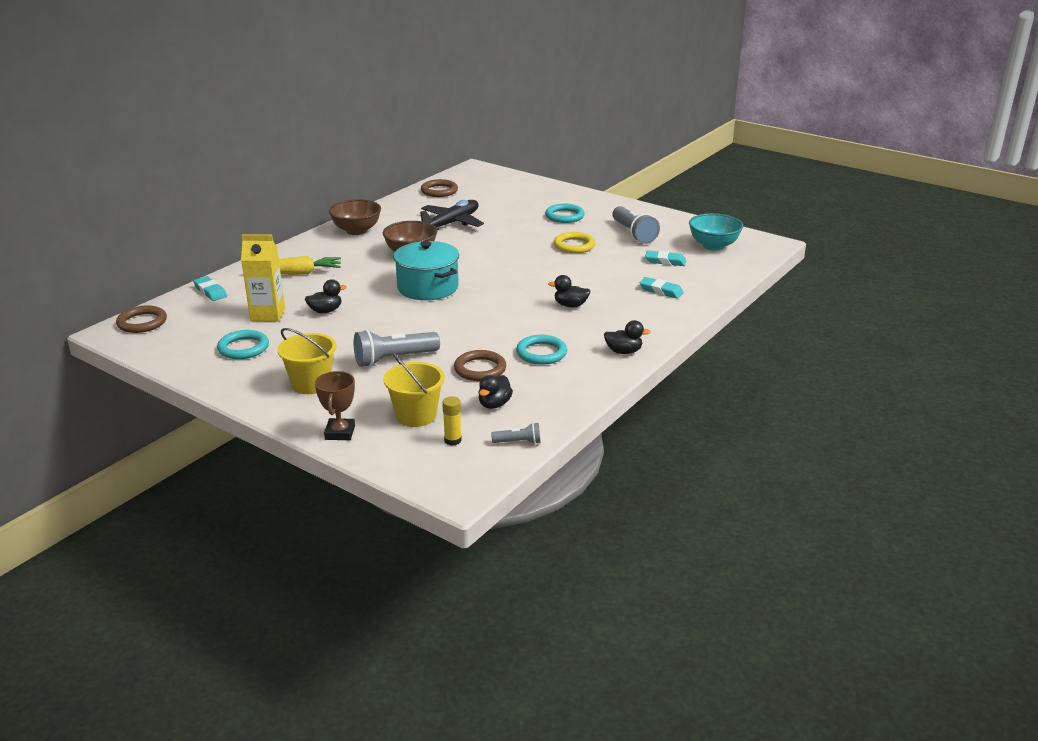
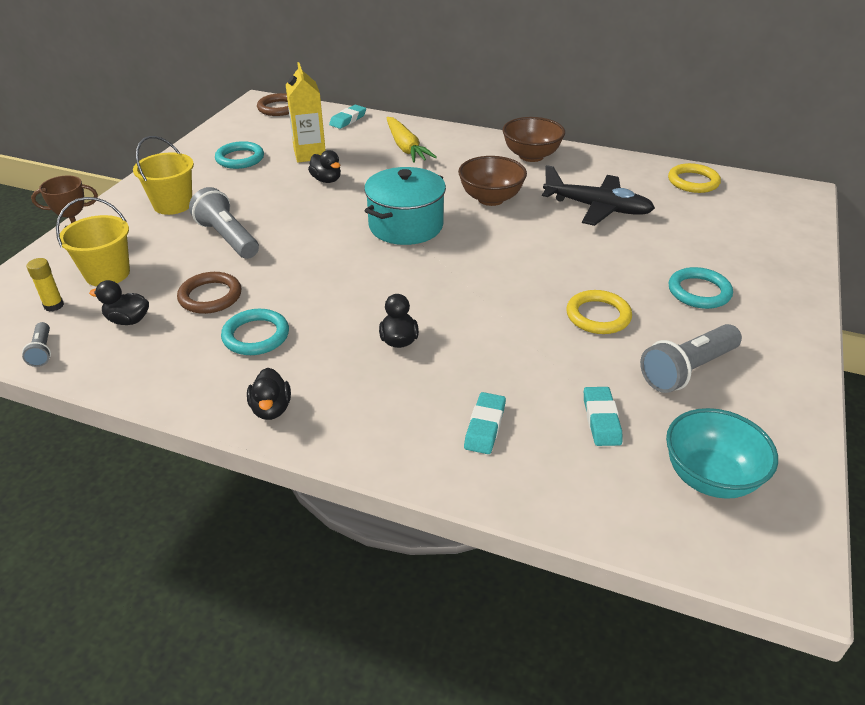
camera: 75 degrees right, 10 degrees up
(439, 191) = (693, 182): brown ring -> yellow ring

